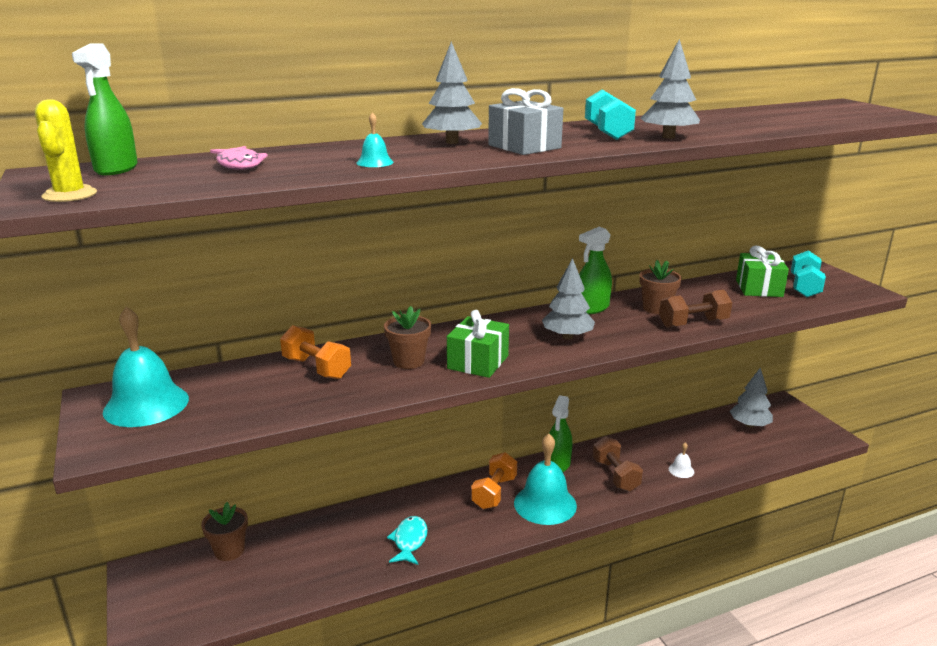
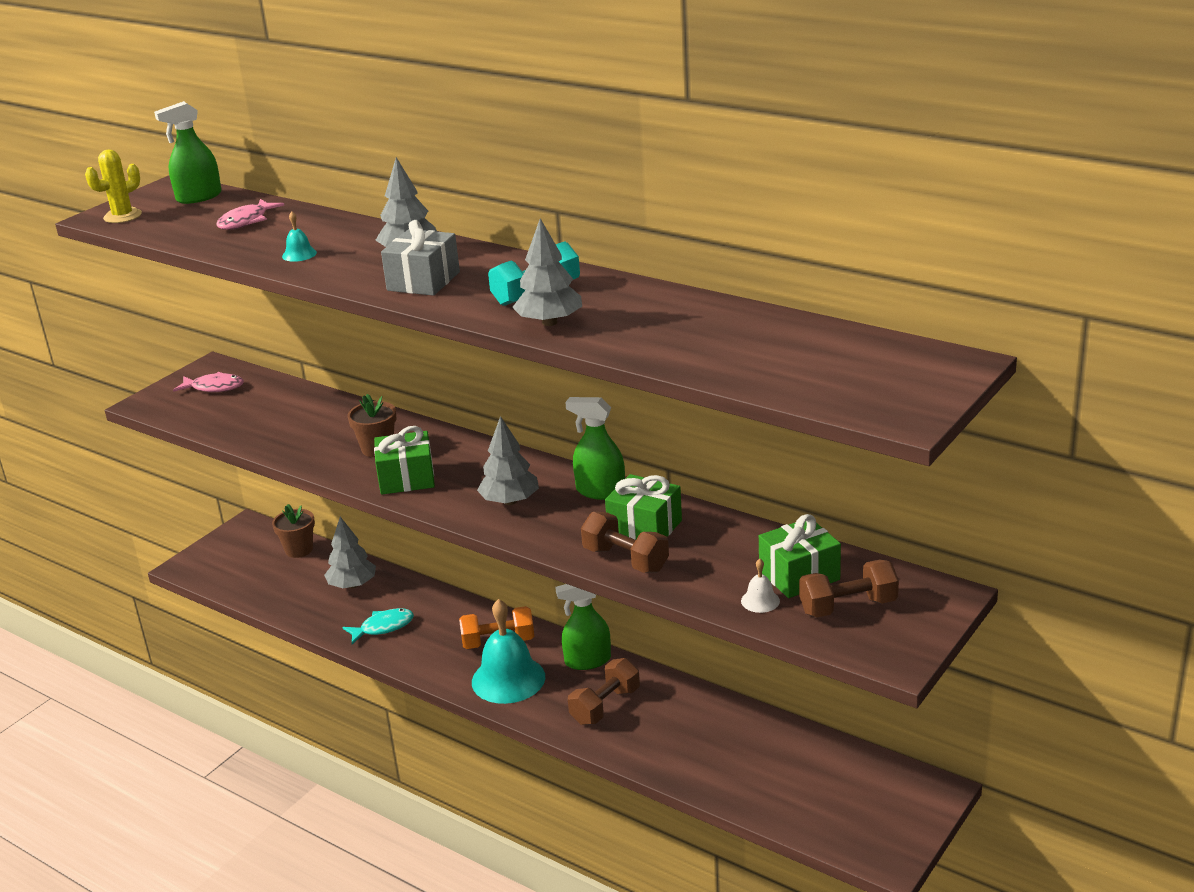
camera: 60 degrees right, 5 degrees up
(146, 405) = (214, 387): turquoise bell -> pink fish
(316, 368) = (327, 418): orange dumbbell -> none
(656, 308) = (645, 527): brown flower pot -> green gift
(681, 470) = (664, 749): white bell -> white bell (760, 601)
(749, 425) = (835, 775): grey tree -> grey tree (352, 585)
(804, 287) = (848, 607): turquoise dumbbell -> brown dumbbell

